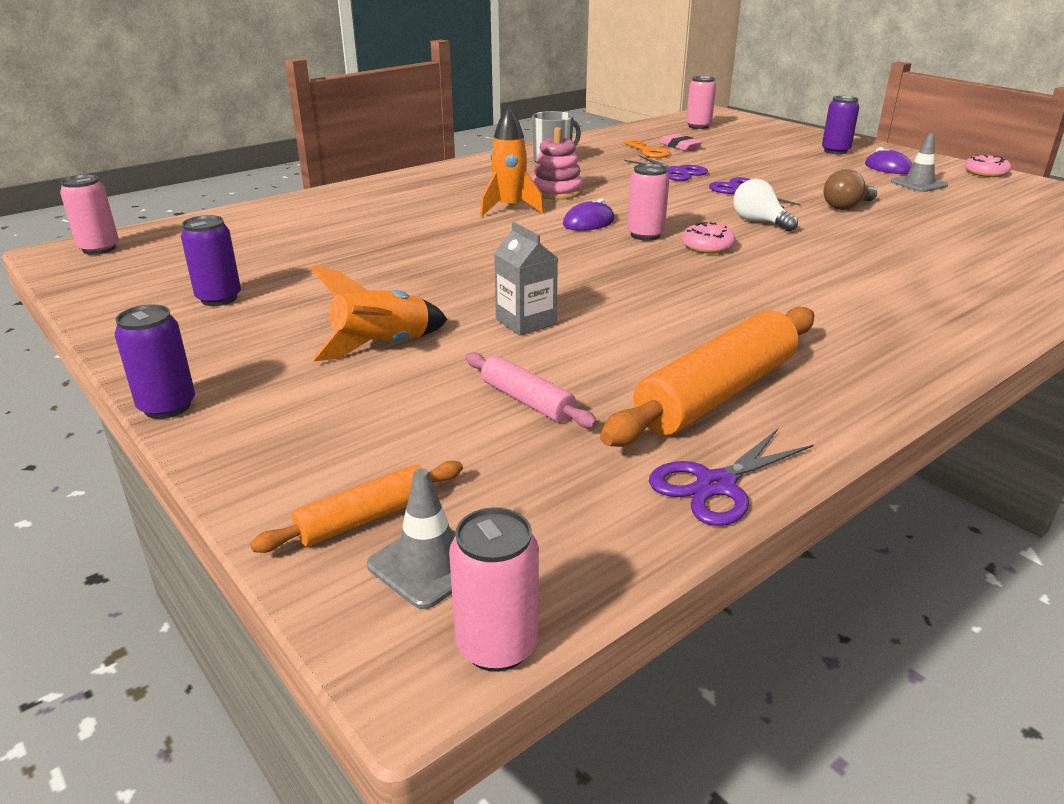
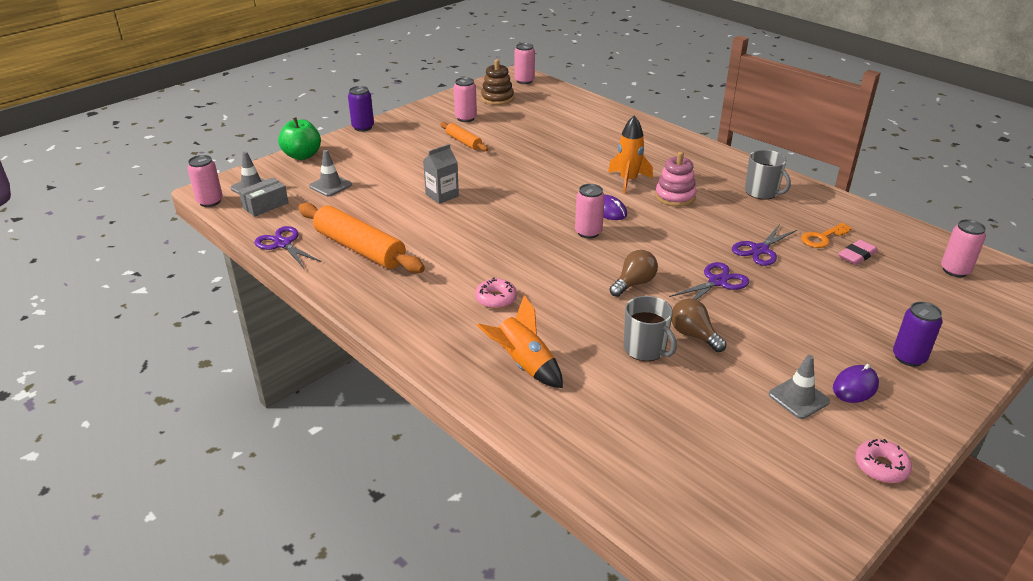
camera: 85 degrees right, 5 degrees up
(154, 271) = (497, 98): none -> brown stacking toy
(219, 298) = (465, 118): purple can -> pink can
(272, 489) = (302, 155): none -> green apple
(365, 518) = (280, 174): orange rolling pin -> orange rolling pin (463, 142)
(383, 346) = (414, 162): orange rocket -> orange rocket (524, 365)
(456, 437) = (330, 185): none -> grey traffic cone
(527, 400) = (359, 199): pink rolling pin -> none
(535, 529) = (265, 205): none -> grey box
(707, 246) = (571, 256): pink donut -> pink donut (496, 299)
(759, 222) = (634, 283): white light bulb -> brown light bulb
(884, 226) = (645, 349): none -> grey mug

